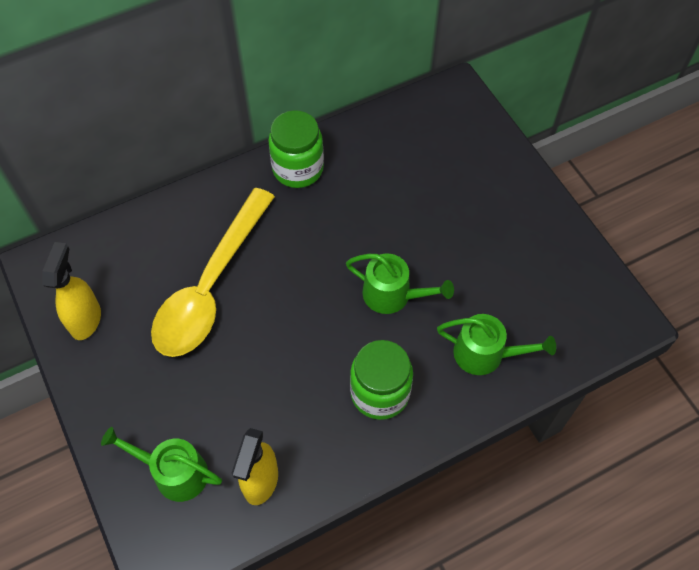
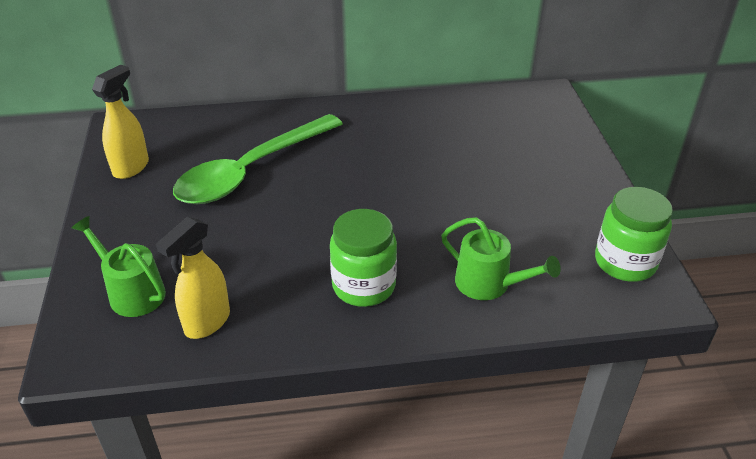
camera: 20 degrees right, 20 degrees down
(211, 286) = (251, 171): yellow spoon -> green spoon
(298, 169) = (375, 113): green jar -> green jar (625, 262)
(392, 295) = (416, 216): green watering can -> none

